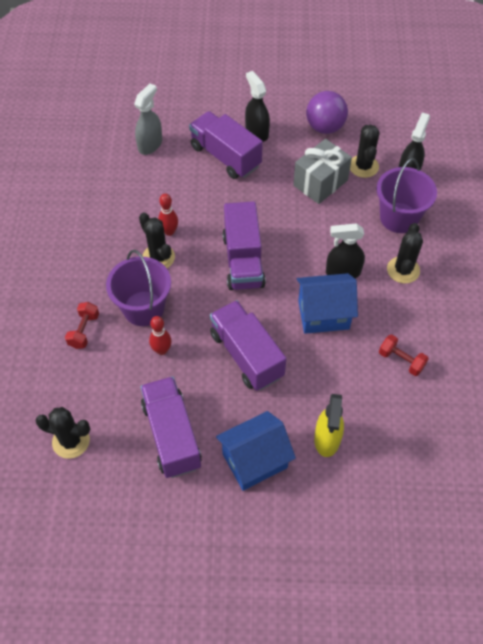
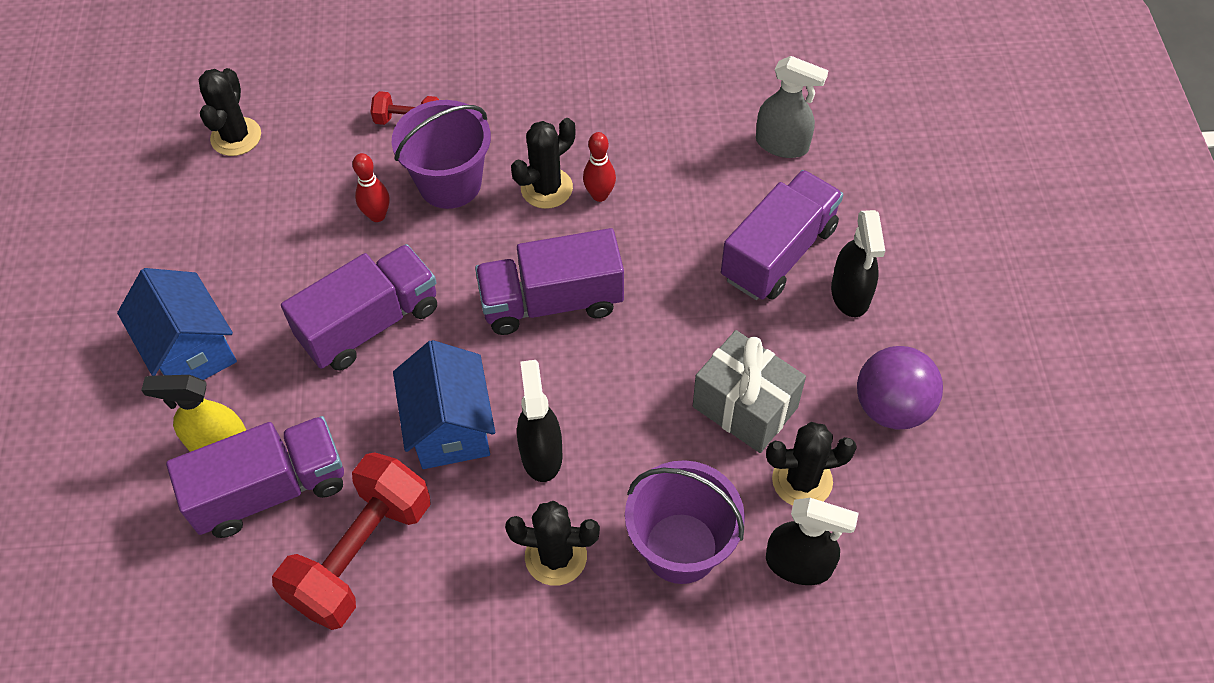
camera: 85 degrees right, 0 degrees up
(172, 435) = (238, 246): purple truck -> purple truck (270, 490)
(256, 132) = (850, 294): black spray bottle -> black spray bottle turned 120 degrees clockwise
(401, 360) = (361, 554): red dumbbell -> red dumbbell, size x2.04

